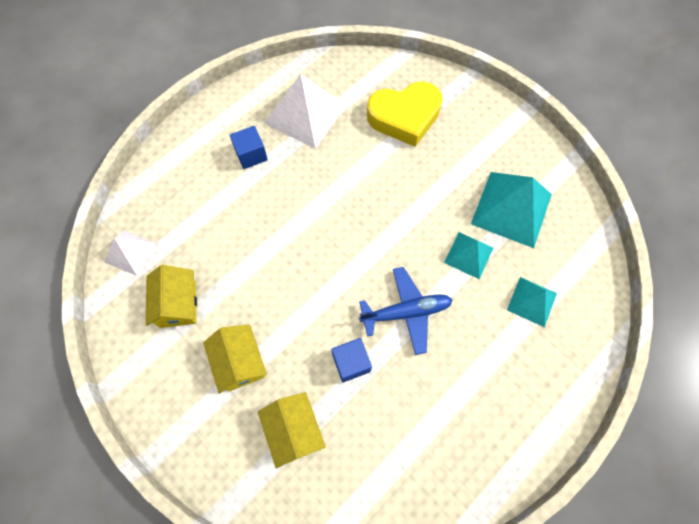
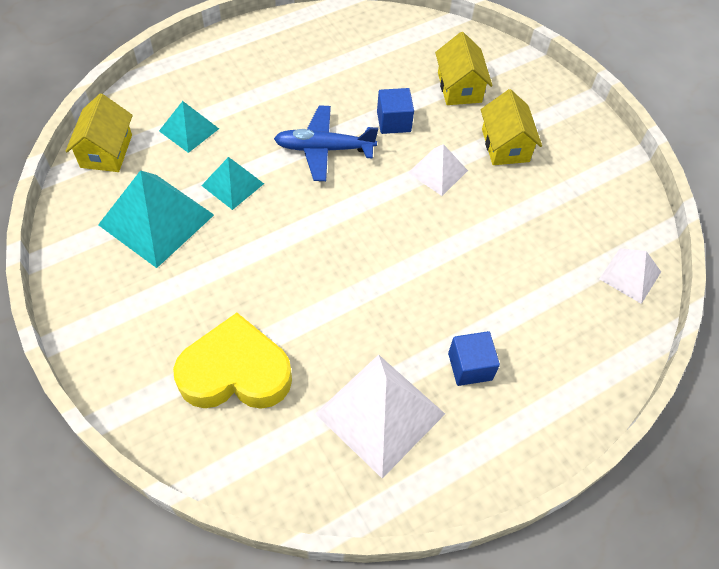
camera: 170 degrees left, 10 degrees down
(178, 304) = (570, 209): yellow house -> yellow house (106, 151)
(299, 314) = (437, 171): none -> white pyramid

